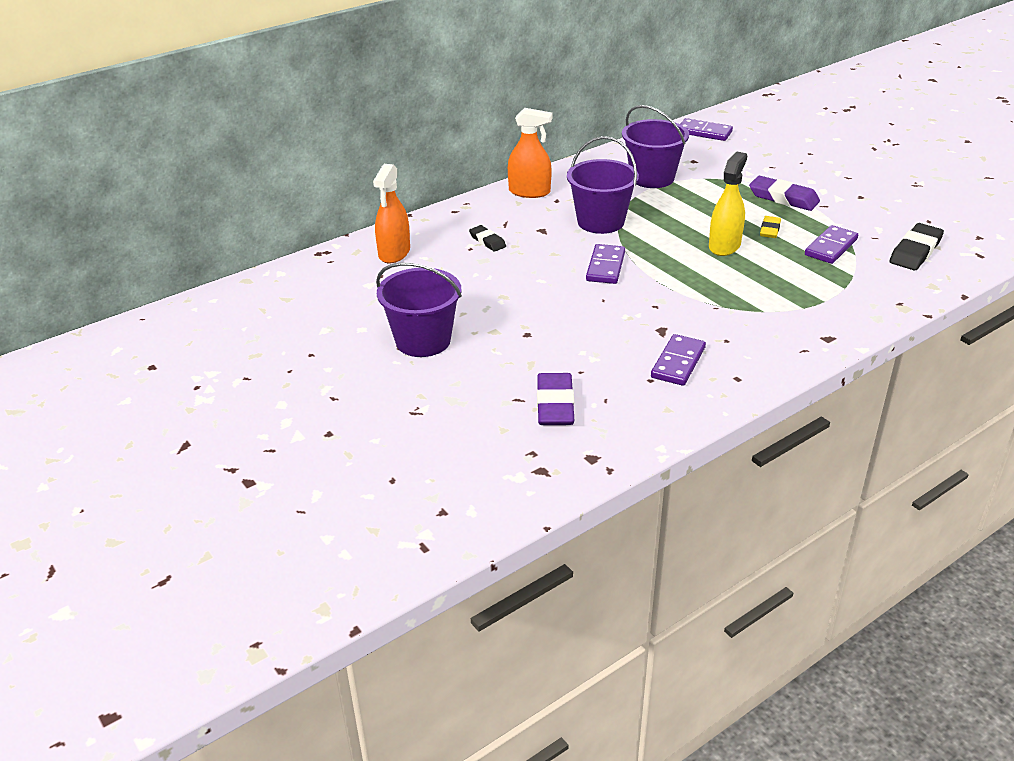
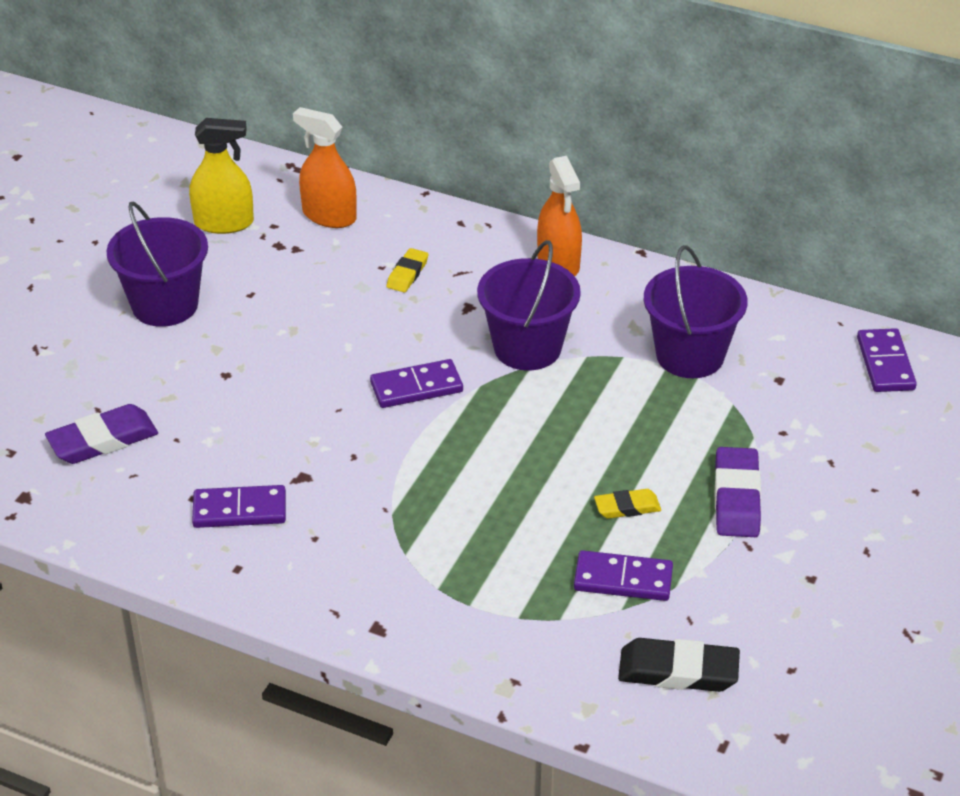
camera: 60 degrees right, 5 degrees up
(394, 253) = (329, 216): orange spray bottle -> orange spray bottle turned 45 degrees clockwise
(487, 241) = (407, 274): black eraser -> yellow eraser
(724, 246) = (548, 475): yellow spray bottle -> yellow spray bottle (224, 223)

